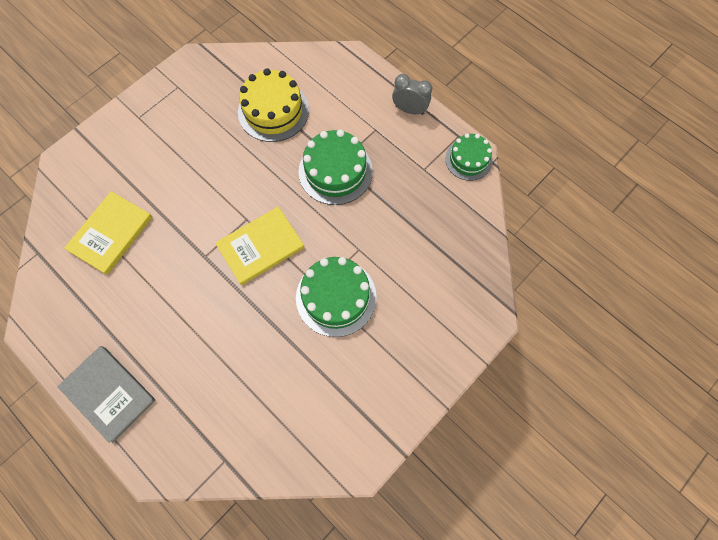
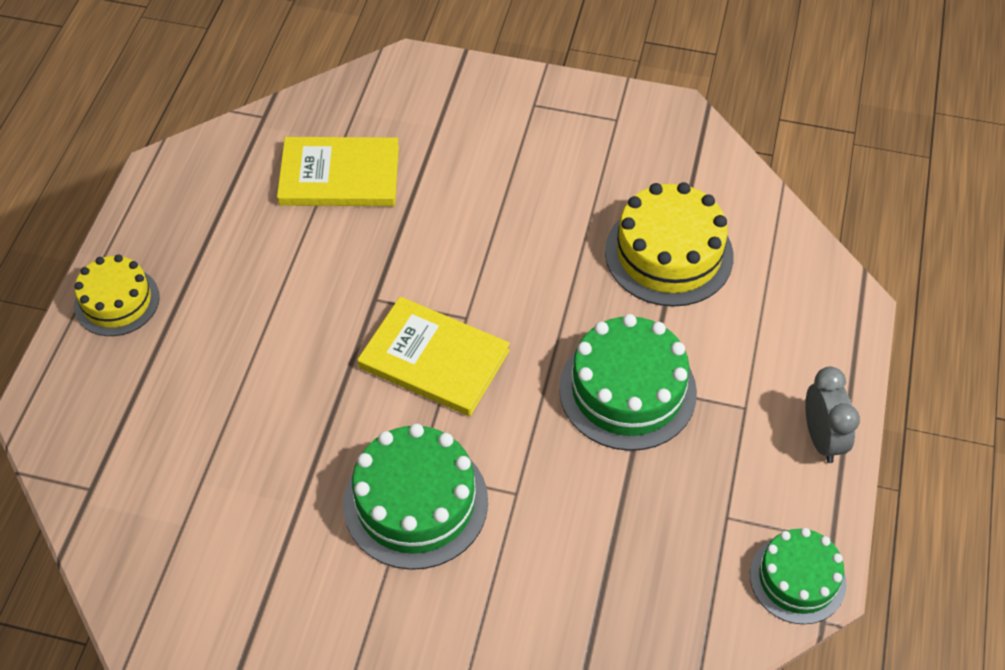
camera: 60 degrees right, 15 degrees down
(108, 393) = (117, 301): grey book -> yellow cake

